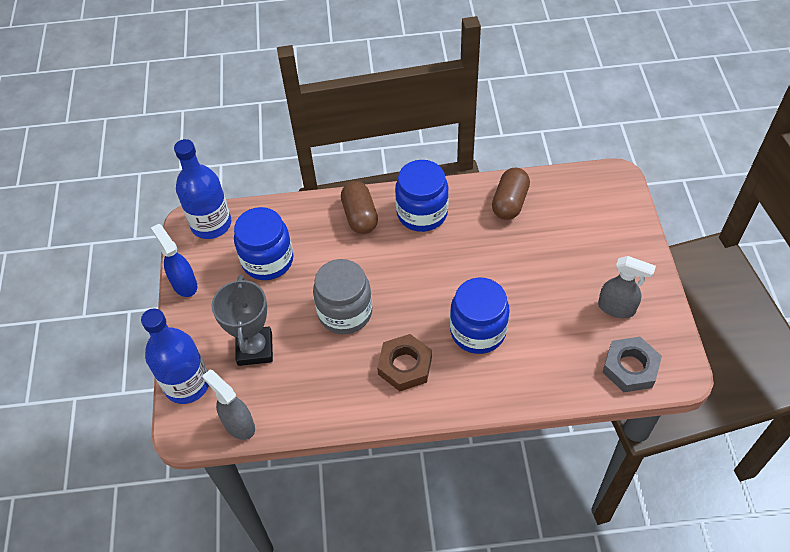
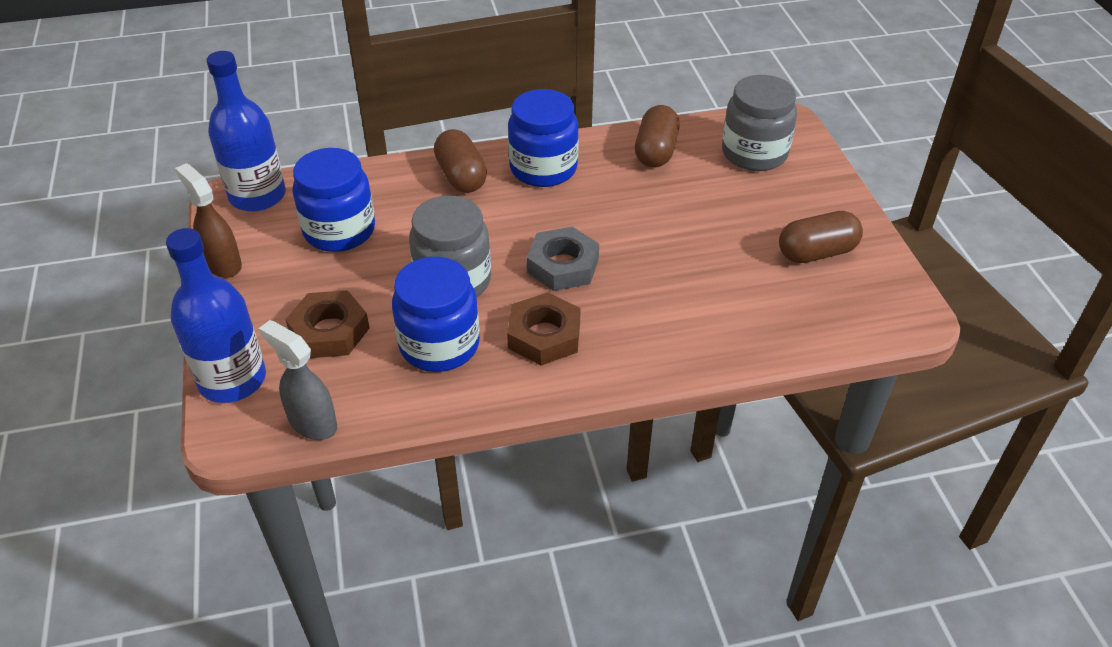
camera: 10 degrees left, 10 degrees down
(184, 284) = (222, 264): blue spray bottle -> brown spray bottle
(255, 349) = (329, 331): grey trophy -> brown nut
(478, 331) = (638, 289): blue jar -> blue jar (439, 345)
(586, 209) = (754, 153): none -> grey jar
(617, 308) = (816, 252): grey spray bottle -> brown capsule
(630, 367) = (849, 315): grey nut -> grey nut (563, 265)

